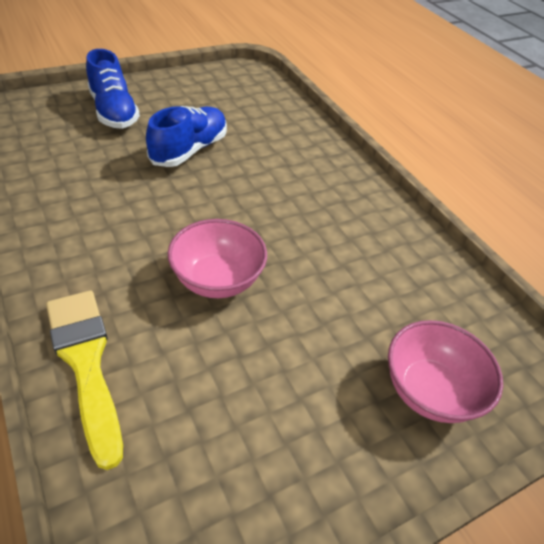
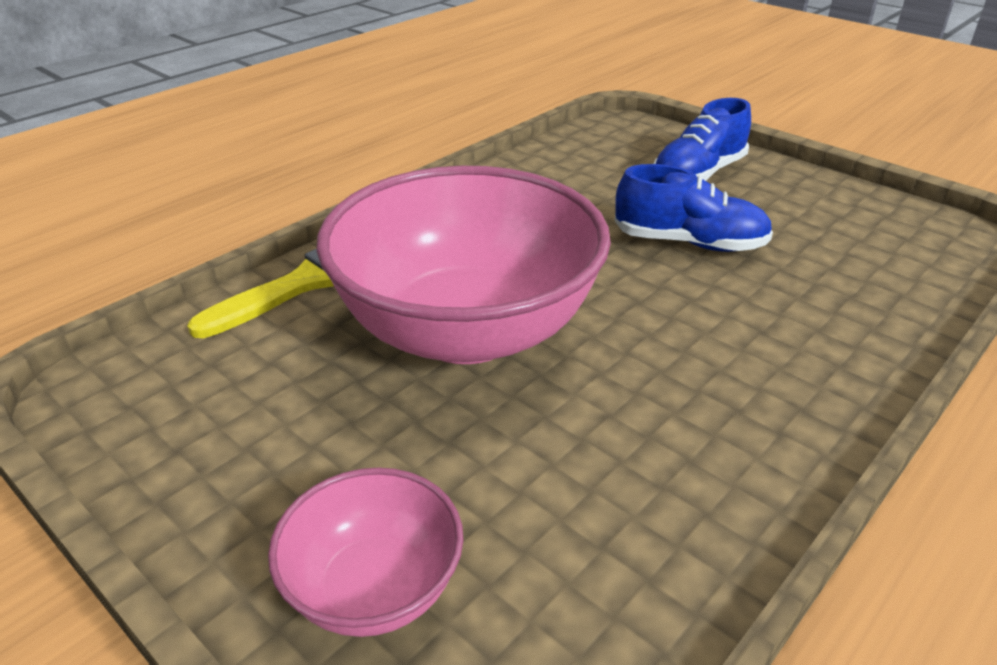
camera: 75 degrees right, 10 degrees down
(217, 280) = (467, 330): pink bowl -> pink bowl, size x2.10

